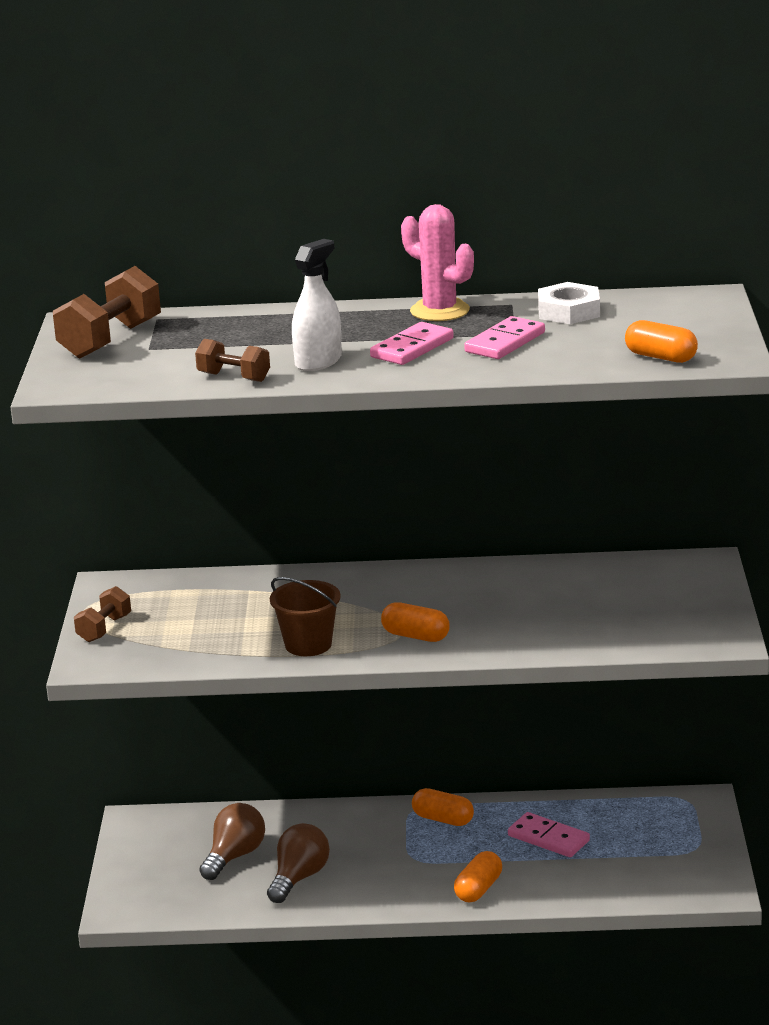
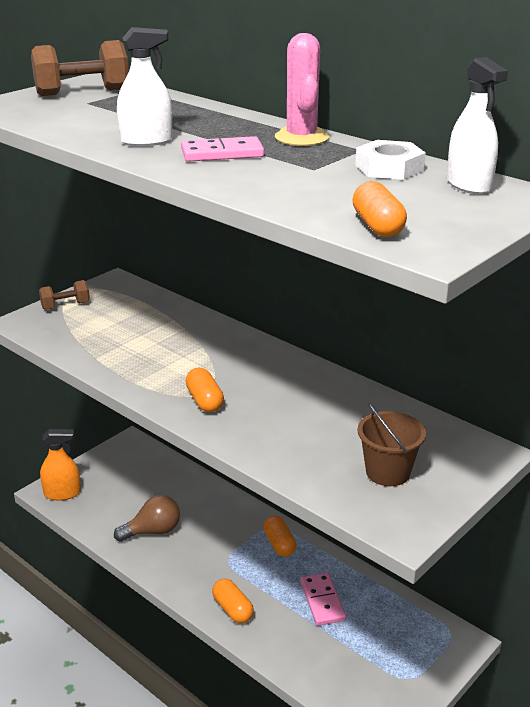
camera: 40 degrees right, 5 degrees up
(139, 902) = (62, 493): none -> orange spray bottle
(234, 377) = (78, 133): brown dumbbell -> none
(234, 856) = (143, 495): brown light bulb -> none
(308, 644) = (138, 372): brown bucket -> brown bucket (387, 472)
(478, 889) = (233, 609): orange capsule -> orange capsule turned 75 degrees clockwise
(505, 342) = (290, 172): pink domino -> none
(653, 304) = (469, 185): none -> white spray bottle

